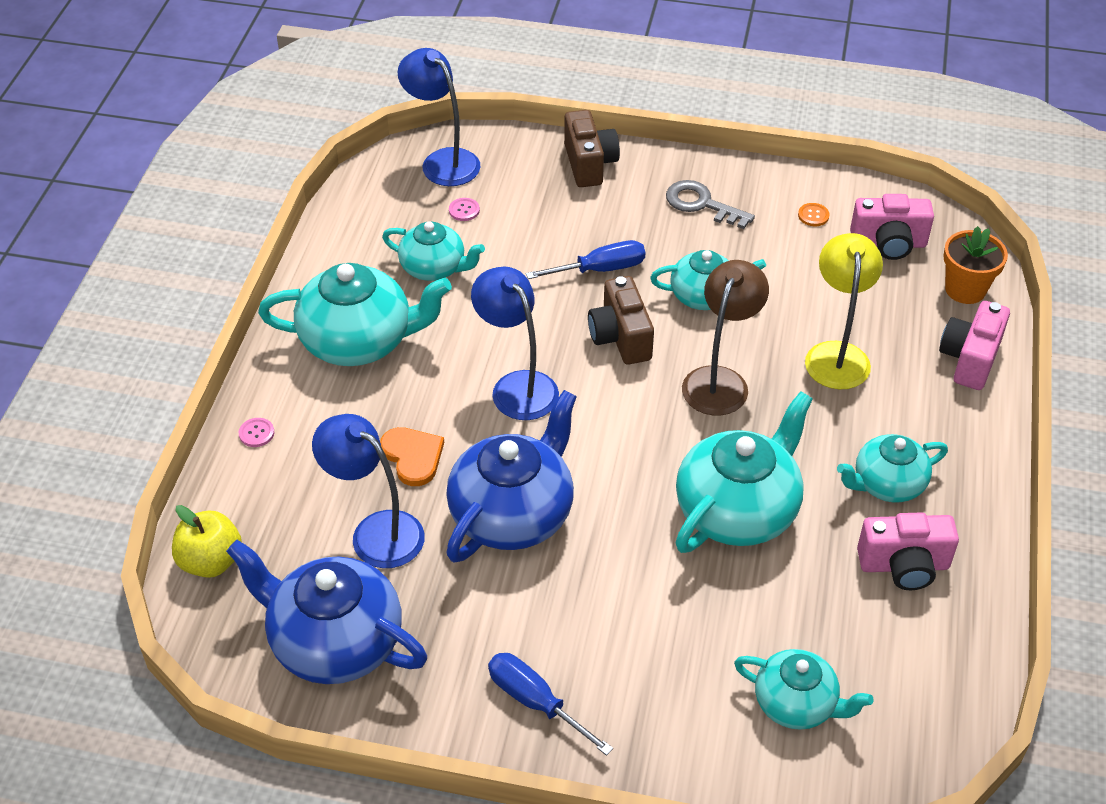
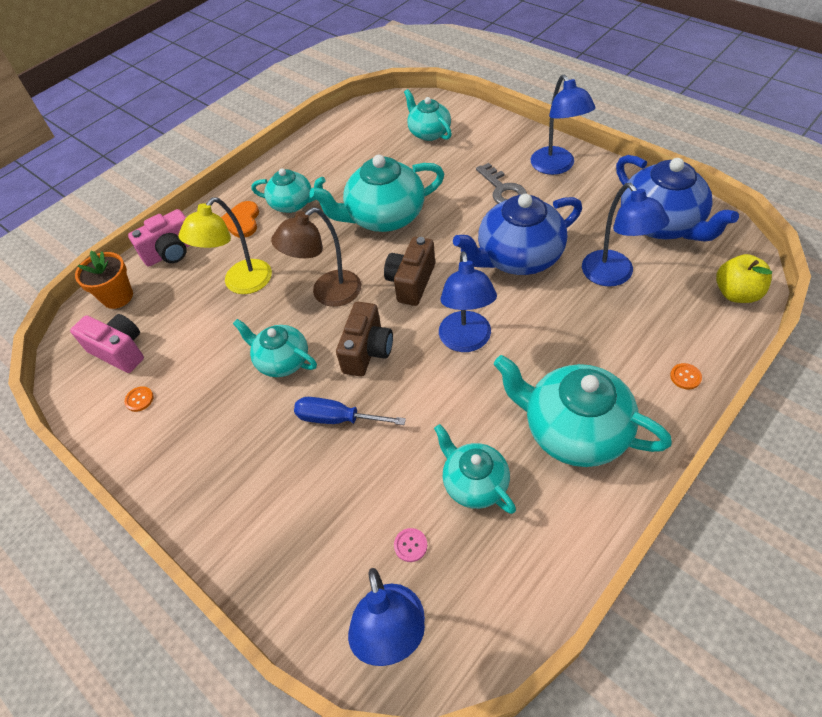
camera: 145 degrees left, 5 degrees up
(256, 433) = (685, 377): pink button -> orange button
(413, 456) = (568, 316): orange heart -> orange heart (242, 221)
(535, 702) = (556, 167): blue screwdriver -> blue lamp
(589, 164) = (256, 551): brown camera -> brown camera (411, 282)
(701, 204) = (206, 451): grey key -> grey key (503, 190)
(904, 565) = (325, 167): pink camera -> none

